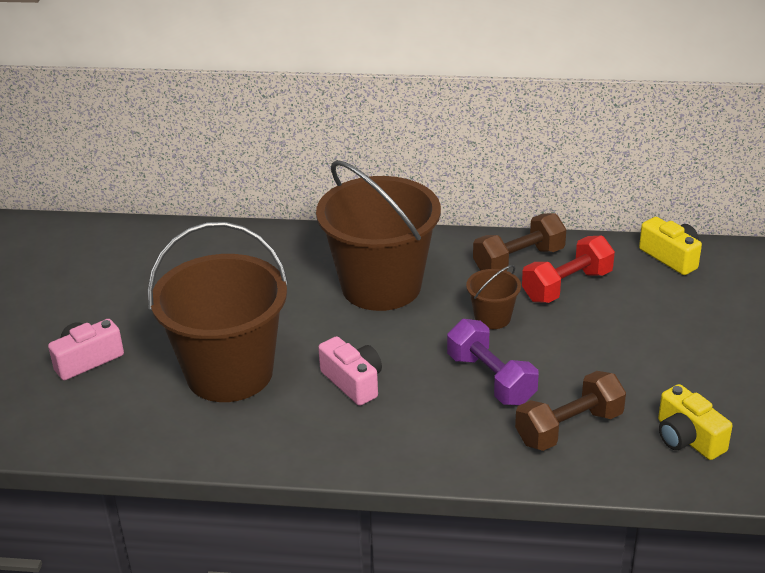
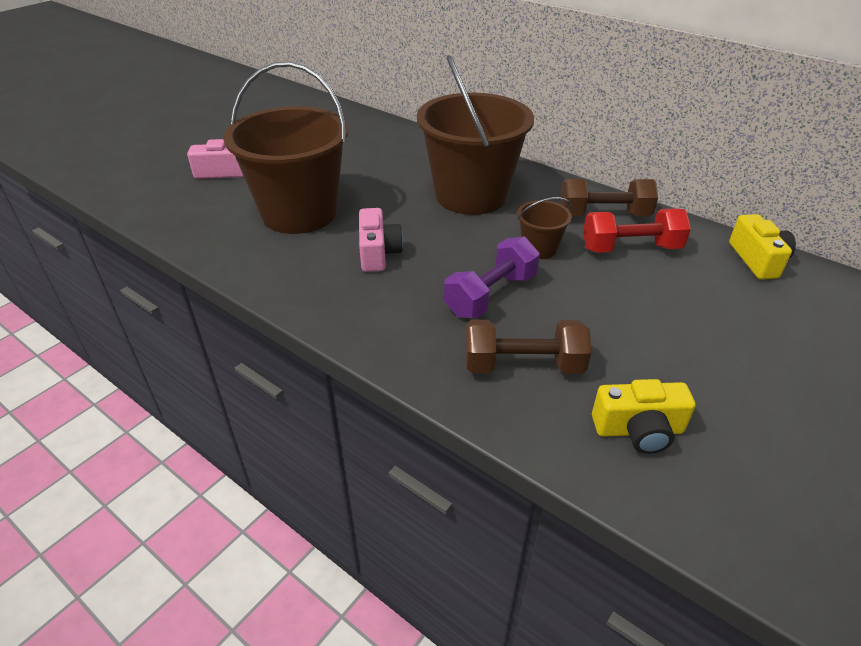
camera: 30 degrees right, 5 degrees up
(491, 379) = (491, 295): purple dumbbell -> purple dumbbell turned 45 degrees clockwise
(687, 438) = (638, 430): yellow camera -> yellow camera turned 90 degrees counterclockwise

